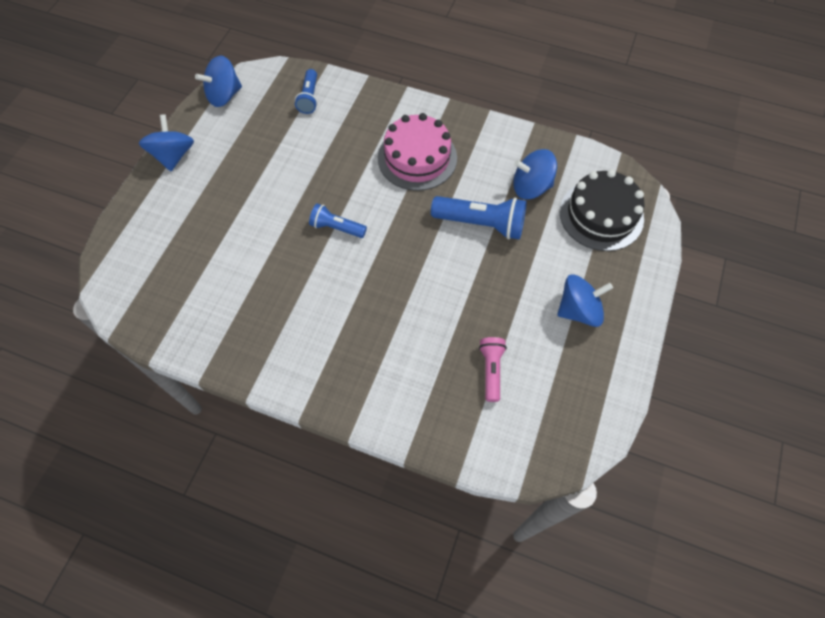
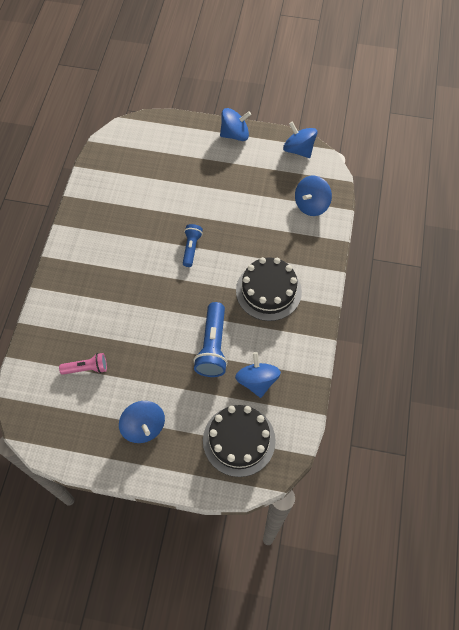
camera: 80 degrees right, 0 degrees up
(309, 98) = (311, 205): blue flashlight -> blue spinning top
(417, 158) = (268, 291): pink cake -> black cake

